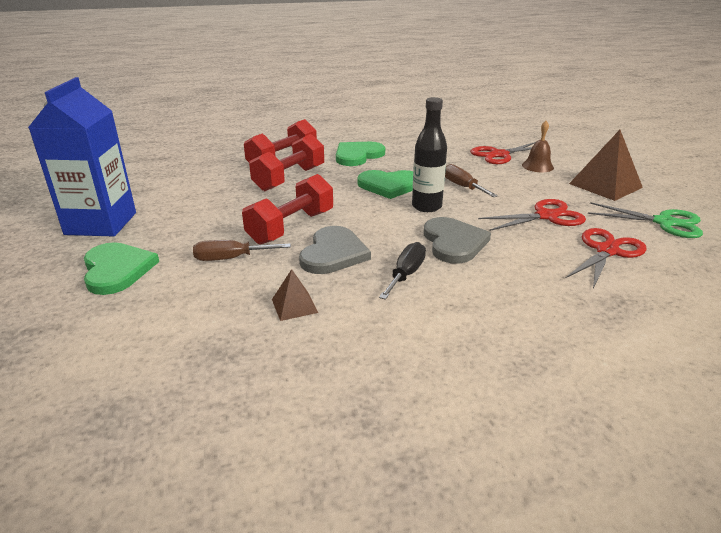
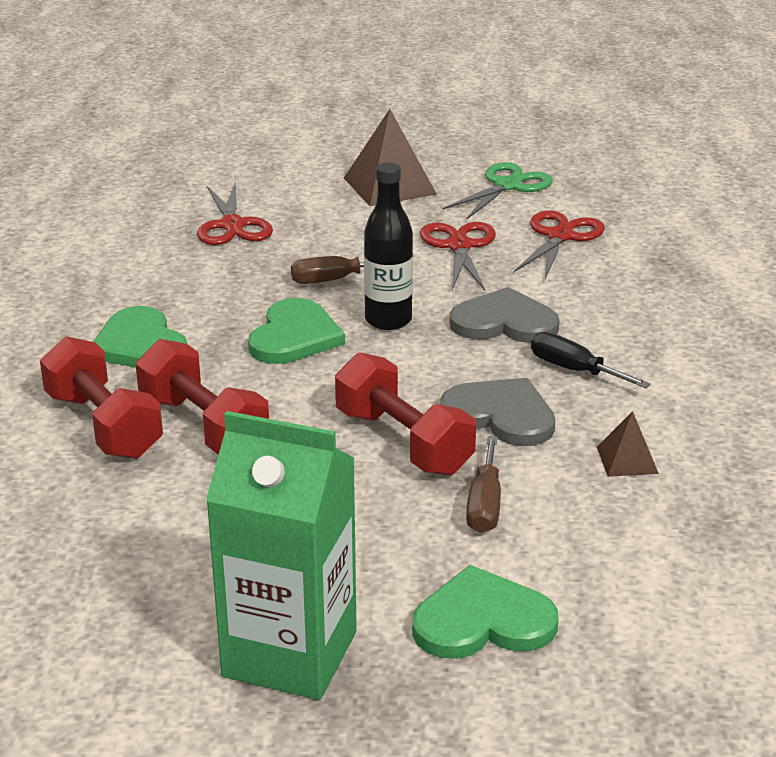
camera: 75 degrees left, 0 degrees up
(101, 223) = (290, 654): blue carton -> green carton
(537, 166) = (297, 210): brown bell -> none
(607, 251) = (560, 236): red scissors -> red scissors turned 60 degrees clockwise

